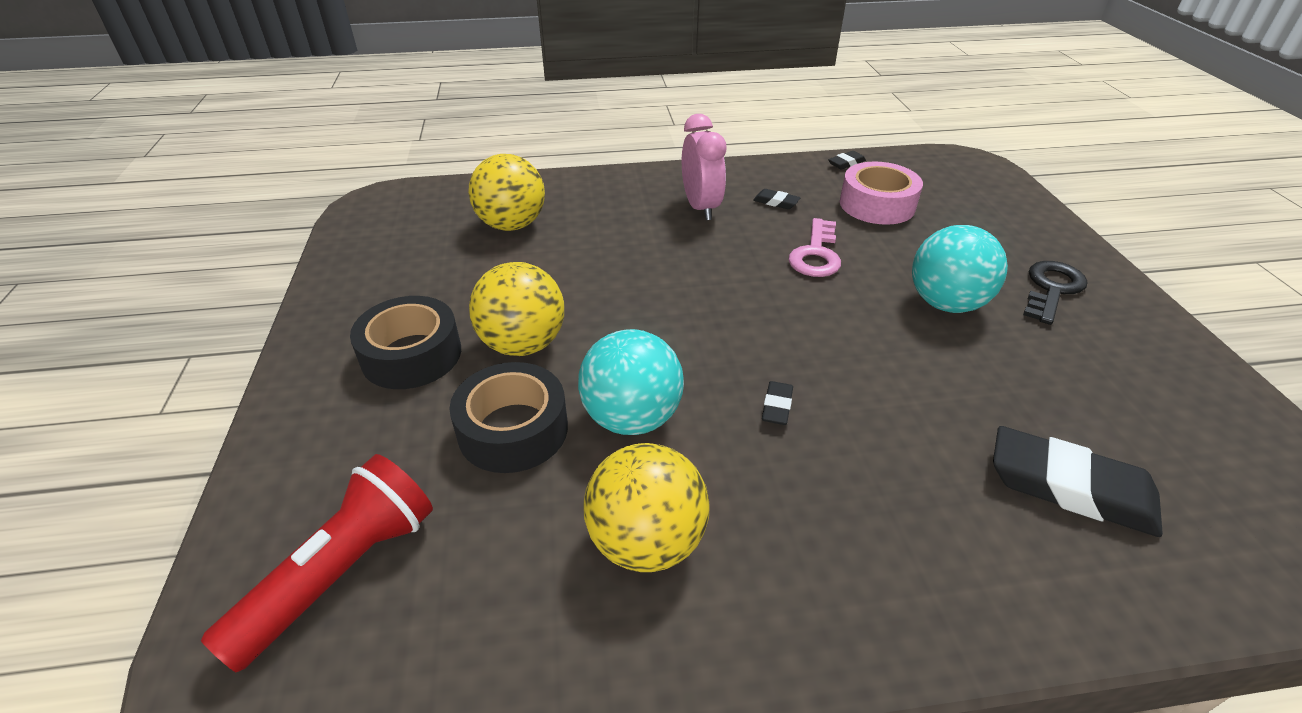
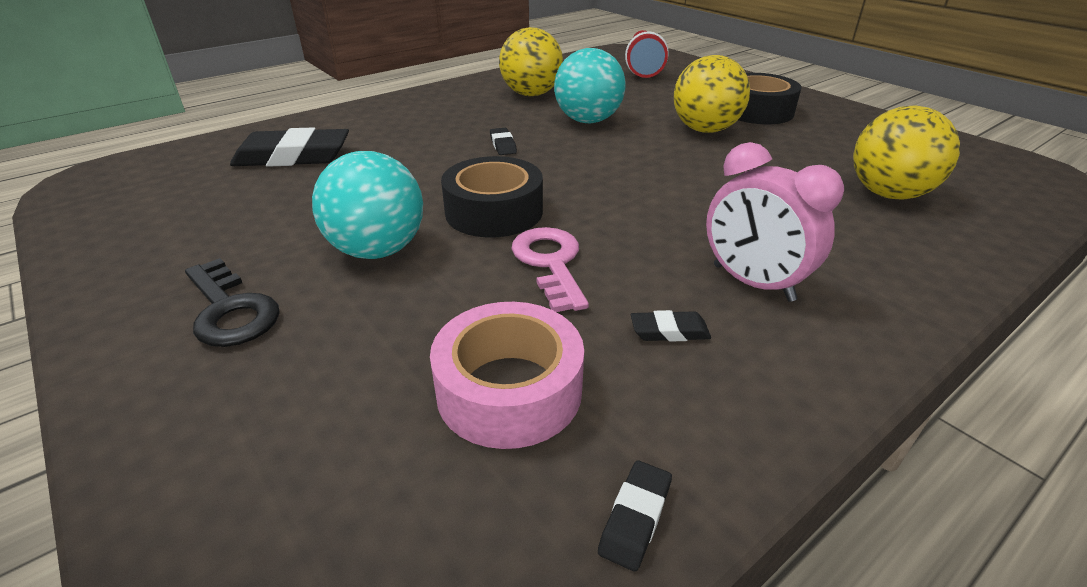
camera: 150 degrees right, 5 degrees down
(513, 429) = (644, 104): black tape -> black tape (494, 211)
(1051, 289) = (230, 310): black key -> black key turned 45 degrees counterclockwise

